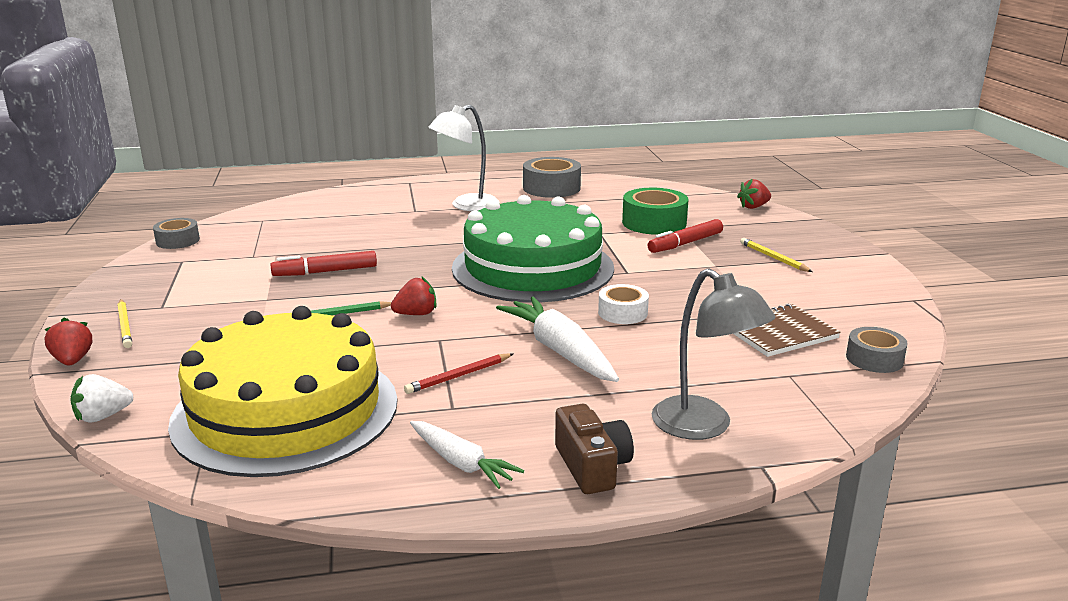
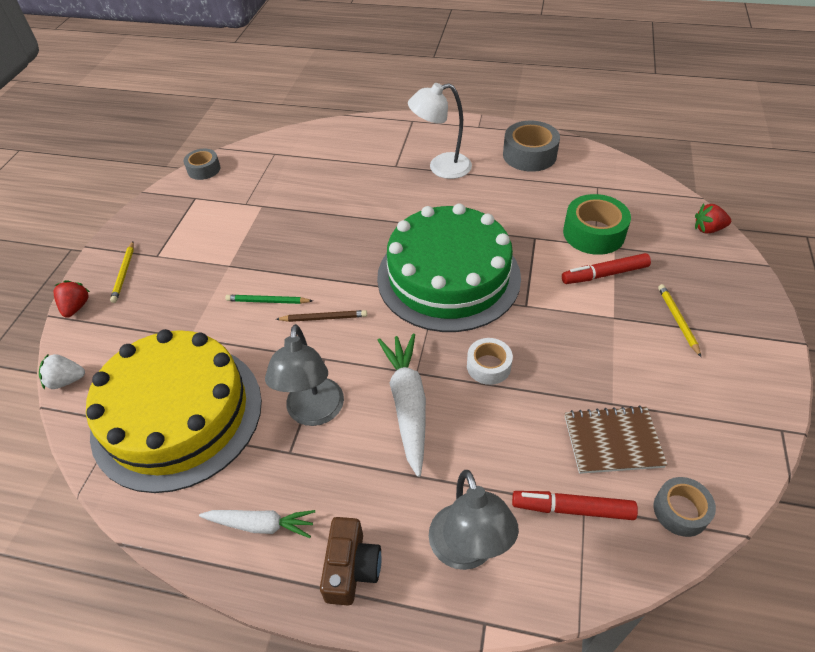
camera: 25 degrees right, 25 degrees up
(325, 272) = (286, 239): red marker -> red marker (572, 509)
(416, 314) = (324, 318): red strawberry -> brown pencil
(458, 376) = (314, 413): red pencil -> grey lamp
(461, 463) = (261, 525): white carrot -> white carrot turned 60 degrees counterclockwise

